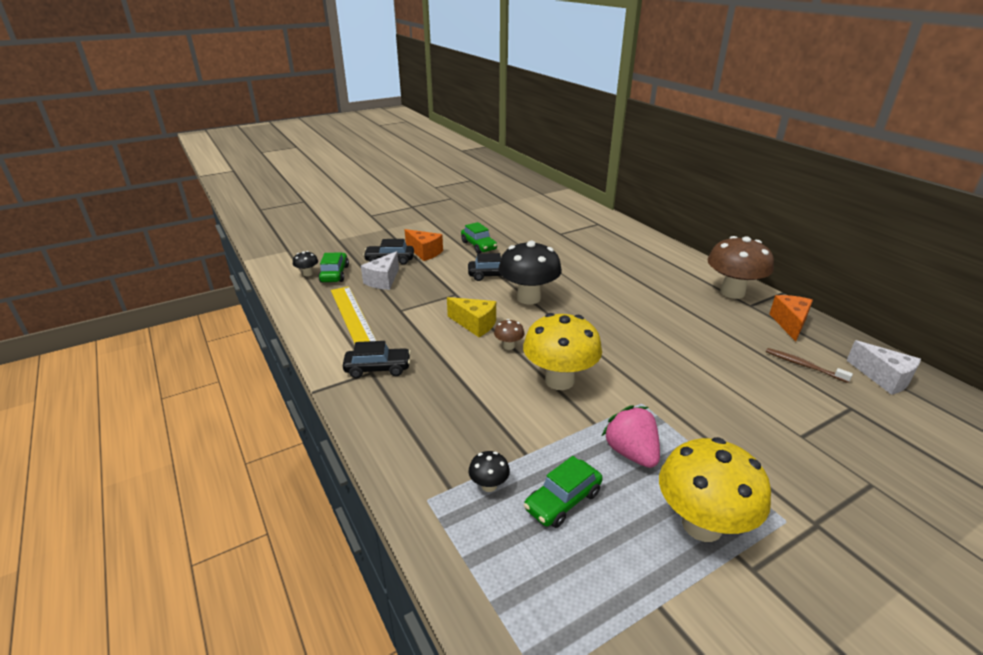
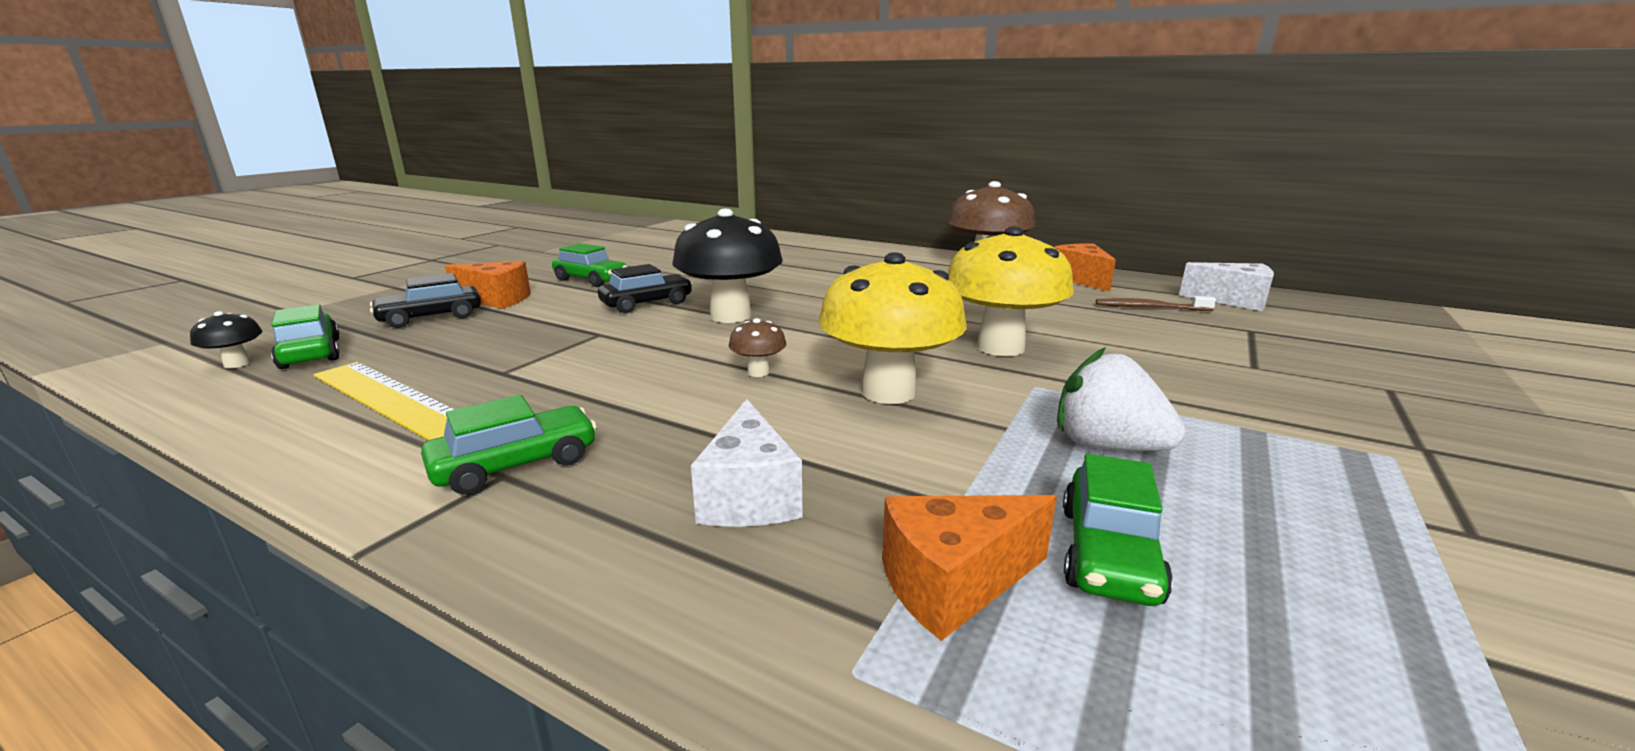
camera: 30 degrees left, 10 degrees down
(378, 368) = (516, 464): black car -> green car
(383, 280) = (435, 343): white cheese -> white cheese (749, 496)
(475, 324) = (671, 360): yellow cheese -> none
(489, 485) = (953, 584): black mushroom -> orange cheese
(631, 453) = (1107, 446): pink strawberry -> white strawberry
(702, 525) = (1328, 503): yellow mushroom -> yellow mushroom (1000, 347)

